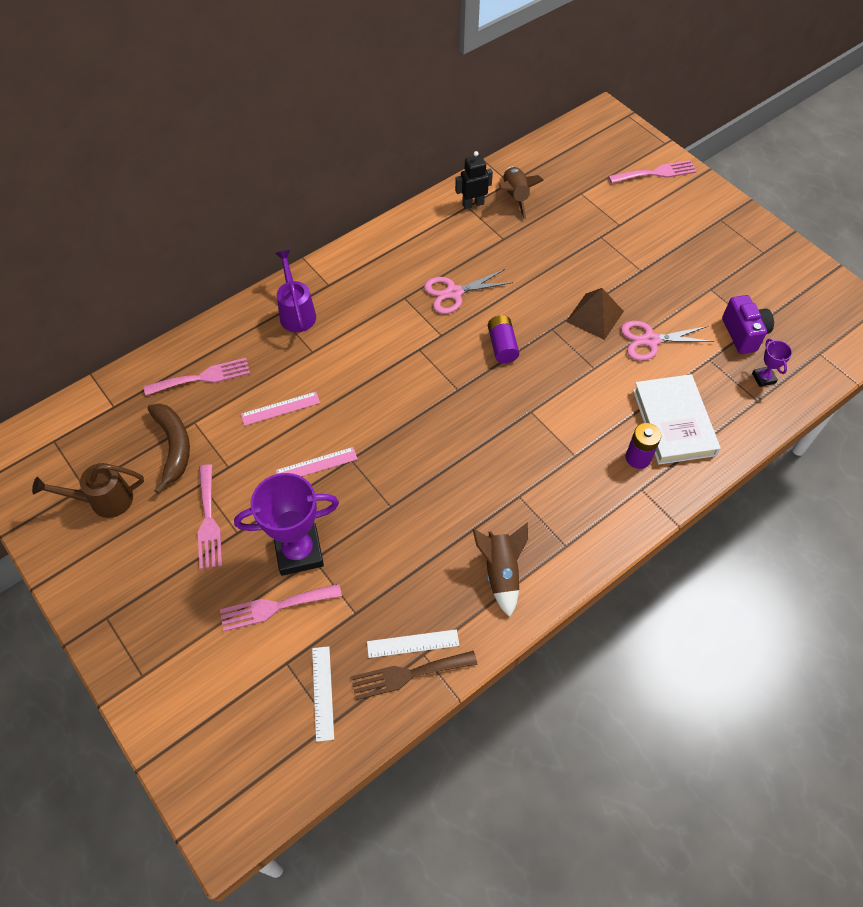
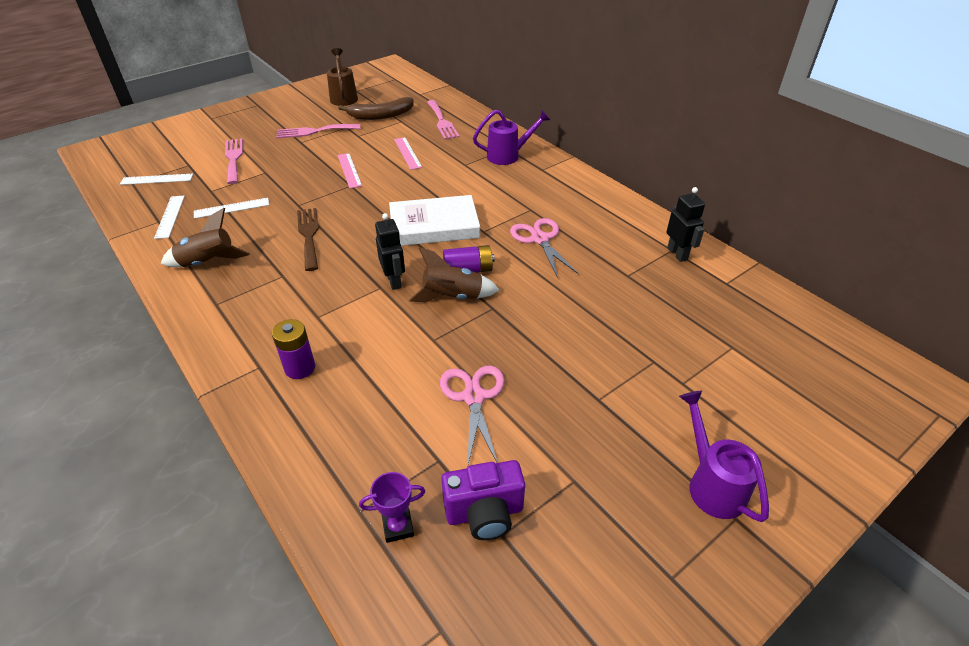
camera: 90 degrees right, 15 degrees down
(299, 552) = (274, 166): purple trophy -> none
(395, 577) = (232, 208): none -> white ruler
(408, 674) = (146, 214): brown fork -> brown fork (309, 235)
(515, 197) = (701, 287): brown rocket -> brown rocket (452, 297)
(521, 401) = (394, 281): none -> black robot
(594, 316) = (513, 346): brown pyramid -> none
(656, 173) = (814, 438): pink fork -> none
(673, 422) = (341, 406): white book -> white book (434, 225)
(699, 225) = (712, 484): none -> purple watering can

